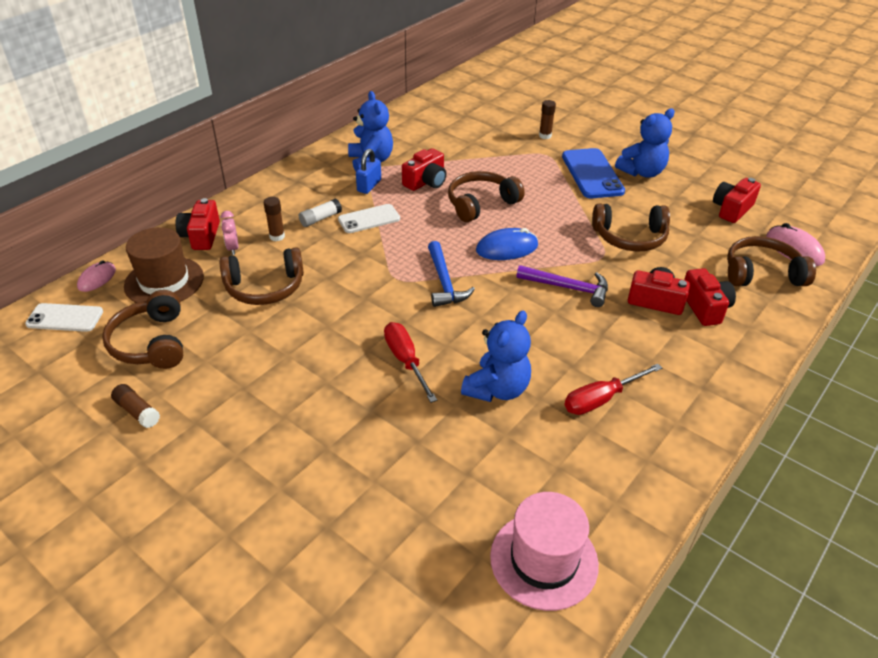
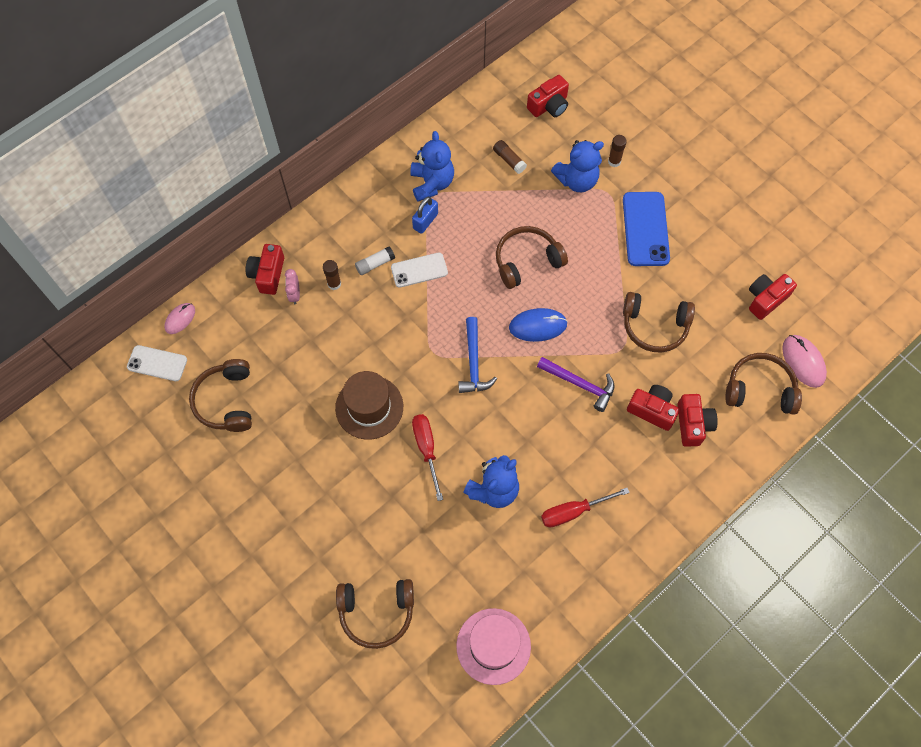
camera: 10 degrees right, 25 degrees up
(137, 412) = (217, 472): brown glue stick -> brown glue stick (509, 160)
(164, 281) = (236, 330): brown hat -> brown hat (369, 407)
(265, 287) = (320, 348): brown headphones -> brown headphones (376, 612)
(426, 182) = (480, 222): red camera -> red camera (549, 105)
(642, 172) = (696, 232): blue teddy bear -> blue teddy bear (577, 180)

